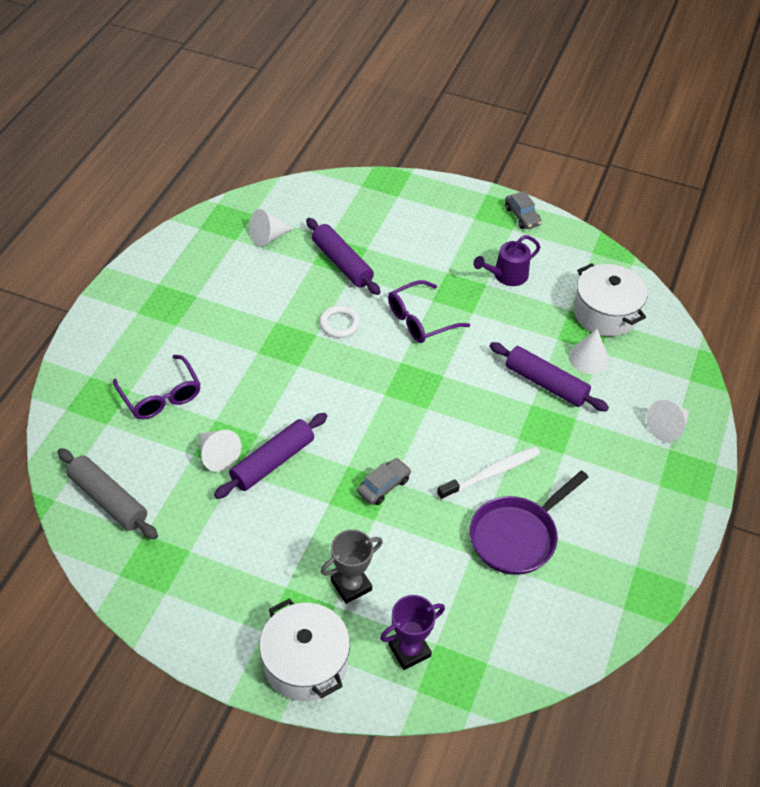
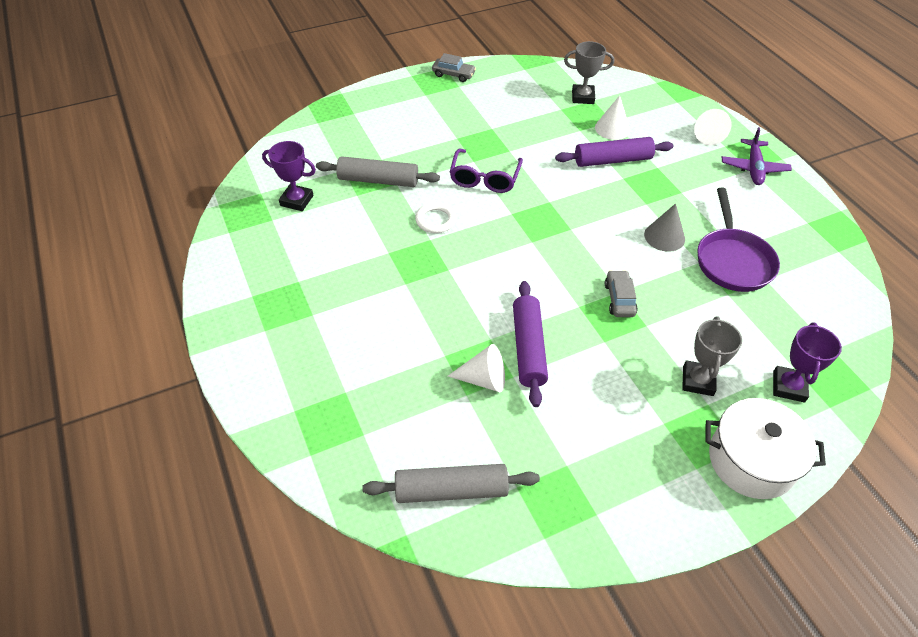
camera: 45 degrees left, 0 degrees up
(161, 396) = (377, 375): purple glasses -> none
(268, 237) = (297, 200): white cone -> purple trophy
(342, 263) = (378, 180): purple rolling pin -> grey rolling pin
(491, 473) = (664, 236): white toothbrush -> grey cone
(507, 275) = (496, 114): purple watering can -> none
(605, 313) = (582, 97): white pot -> grey trophy
(664, 486) = (753, 168): none -> purple plane

